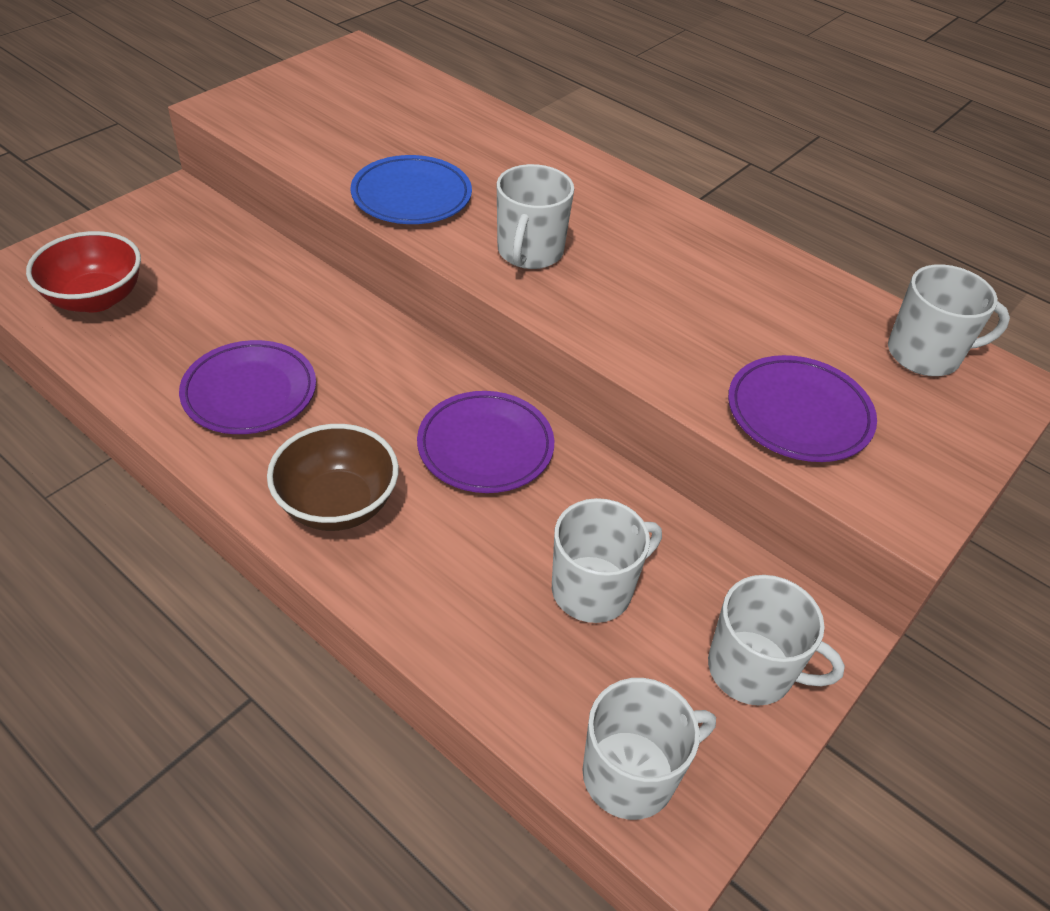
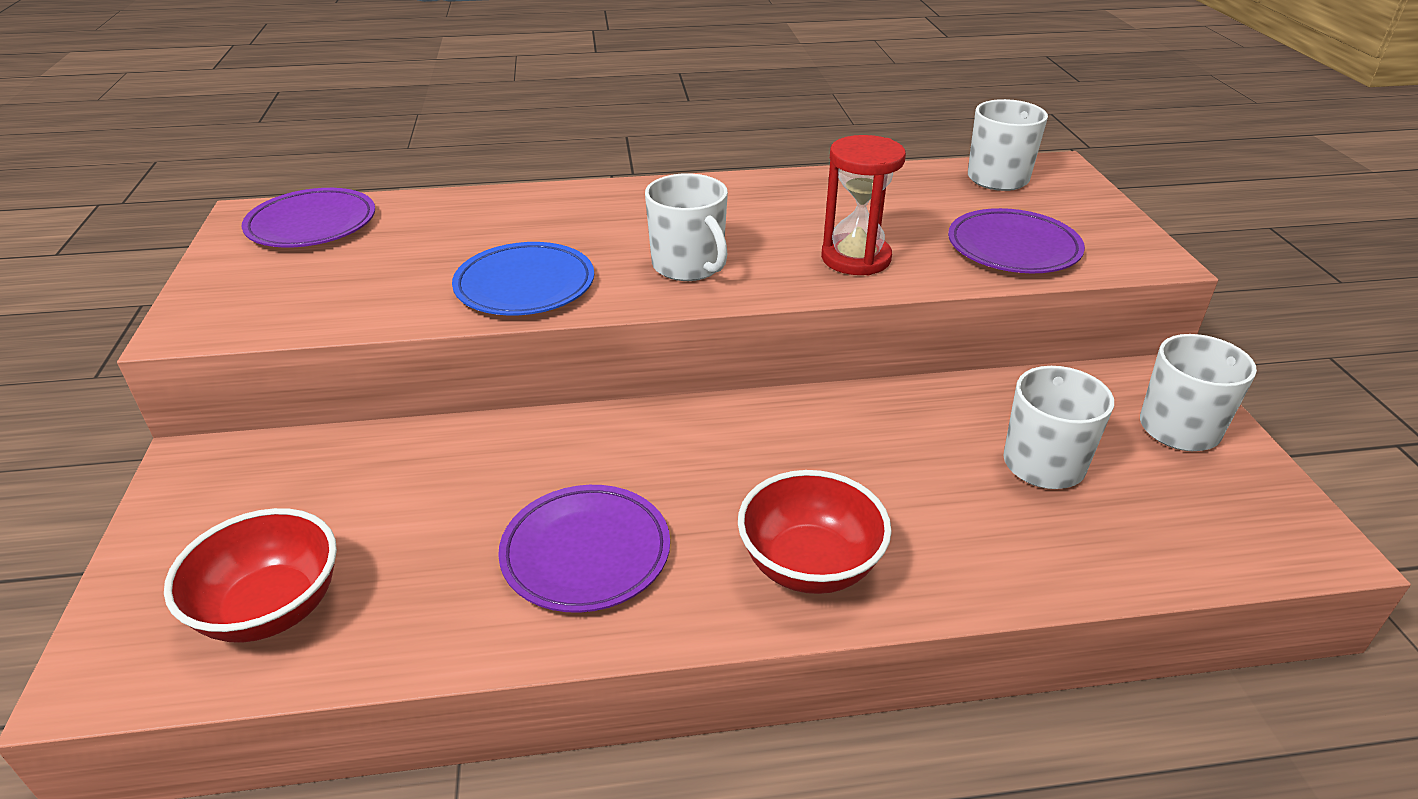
camera: 45 degrees left, 10 degrees down
(337, 504) = (809, 565): brown bowl -> red bowl
(485, 446) = (826, 438): purple plate -> purple plate (312, 225)
(631, 774) = (1250, 541): white mug -> none
(653, 329) = (855, 258): none -> red hourglass

